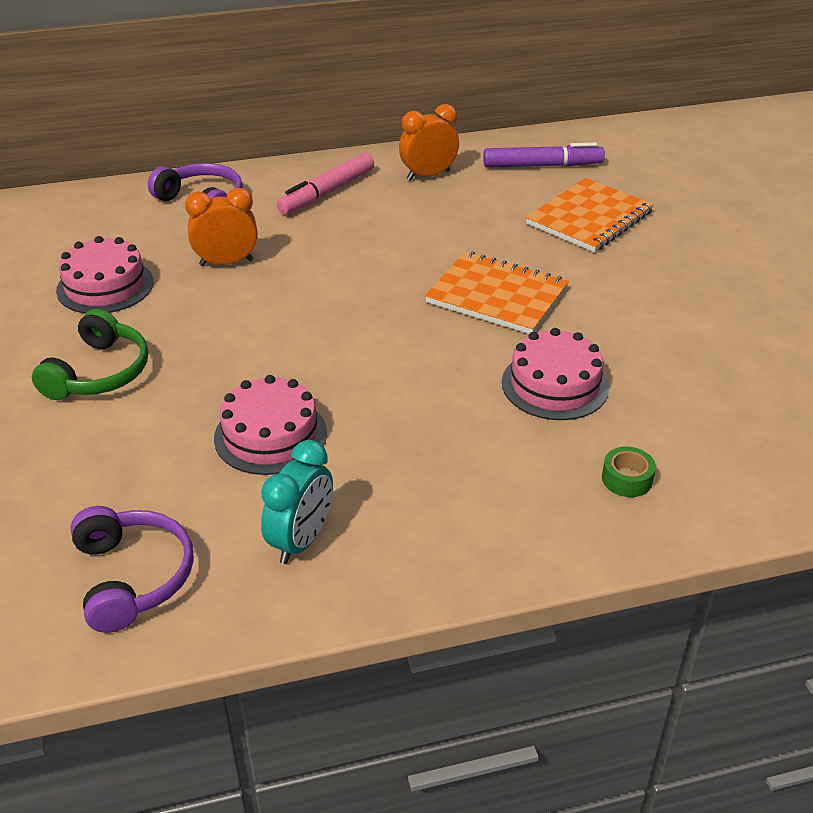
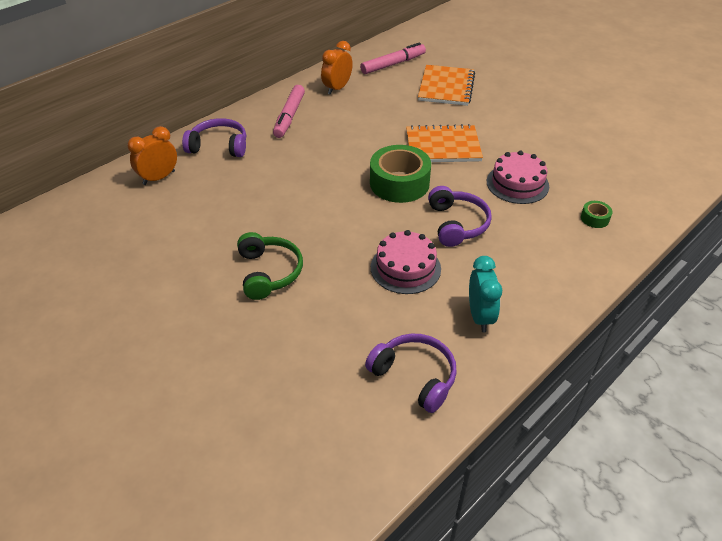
camera: 30 degrees left, 5 degrees up
(105, 286) = (214, 219): pink cake -> none
(226, 262) = (274, 178): orange clock -> orange clock (159, 178)
(381, 324) = (399, 183): none -> green tape
(403, 406) = (457, 224): none -> purple headphones
(542, 165) = (393, 64): purple marker -> pink marker

